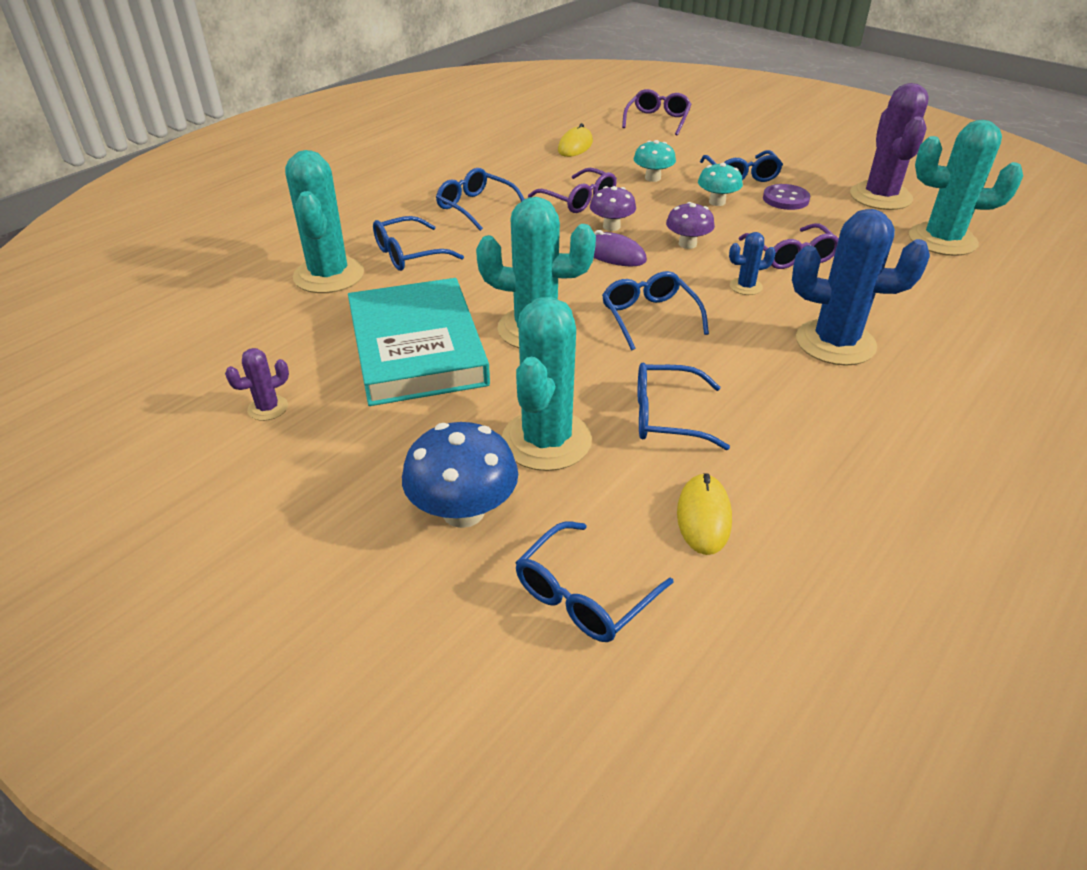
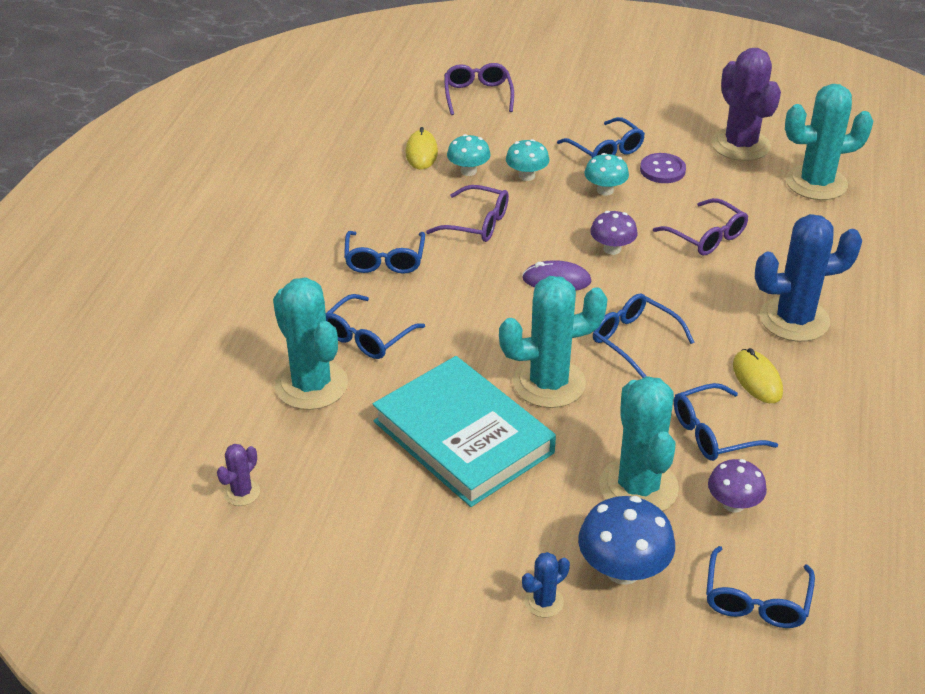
camera: 25 degrees left, 0 degrees up
(268, 408) = (385, 539): purple cactus -> purple cactus (242, 492)
(476, 207) = (384, 260): blue glasses -> blue glasses turned 105 degrees counterclockwise
(604, 165) = (468, 171): none -> turquoise mushroom
(611, 226) = (531, 247): purple mushroom -> purple mushroom (733, 504)
(703, 517) = (795, 509): yellow mouse -> yellow mouse (757, 379)
(746, 286) = (691, 282): blue cactus -> blue cactus (544, 602)

